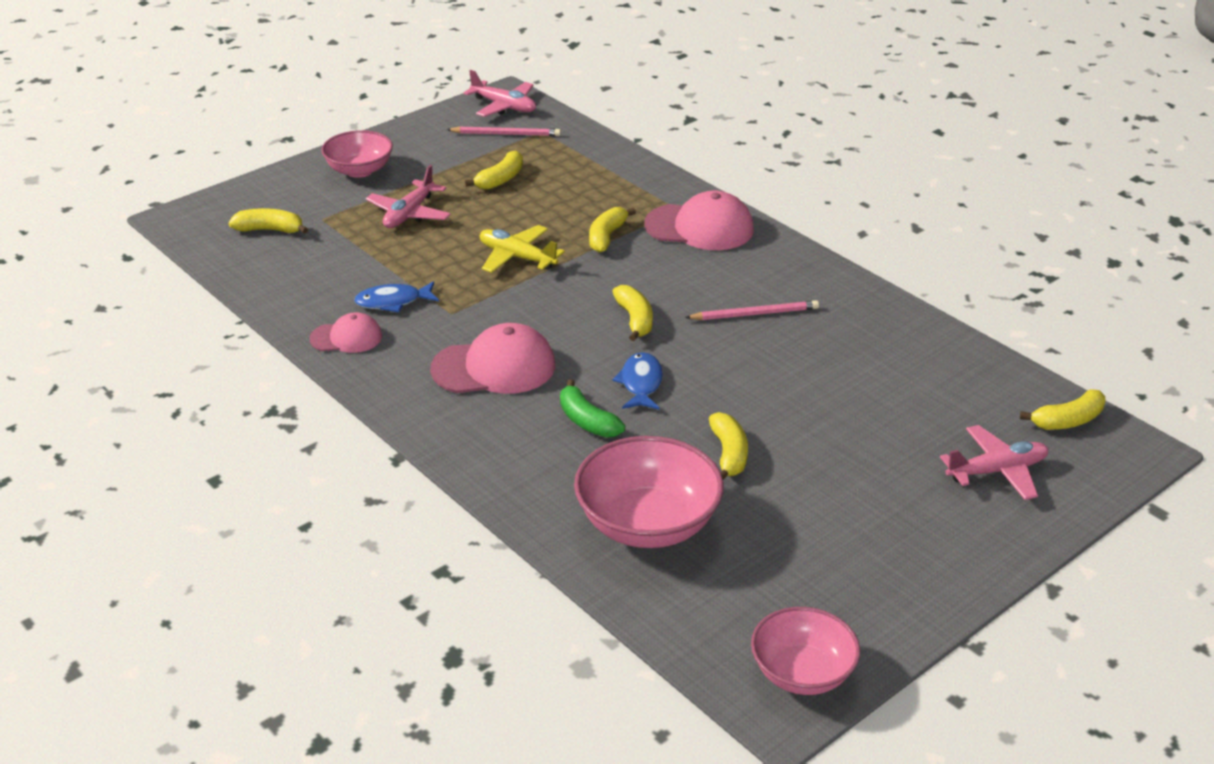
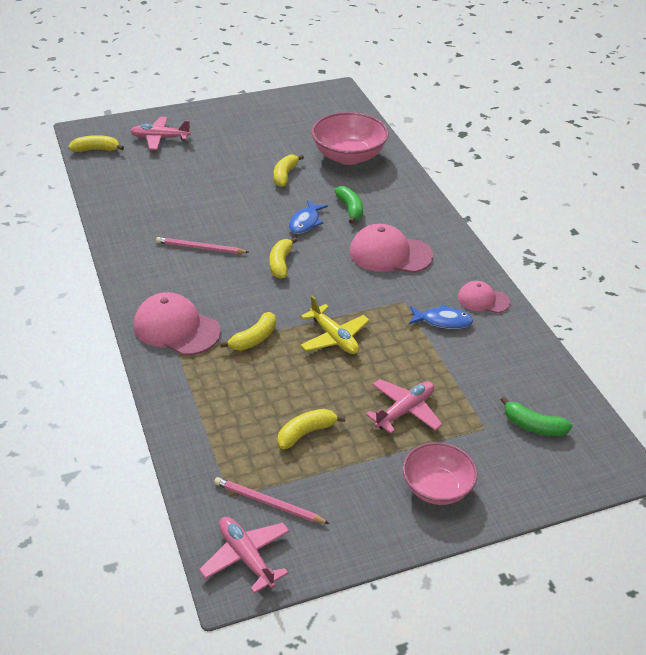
camera: 160 degrees left, 5 degrees up
(270, 230) = (533, 426): yellow banana -> green banana
(802, 673) = (320, 96): pink bowl -> none

